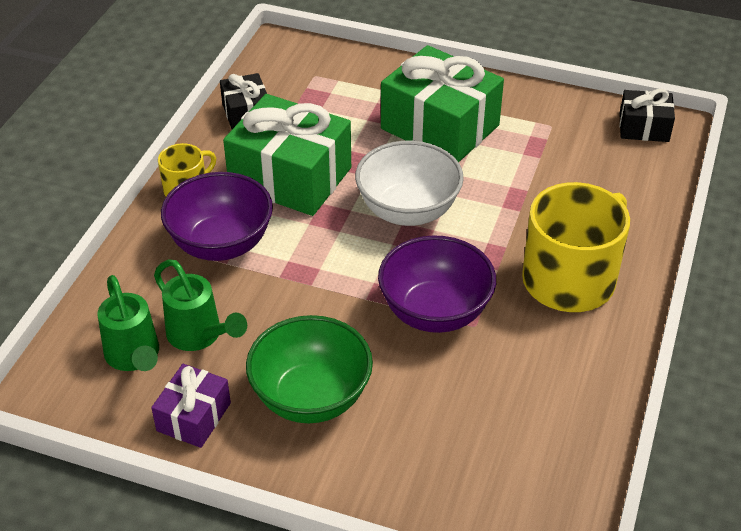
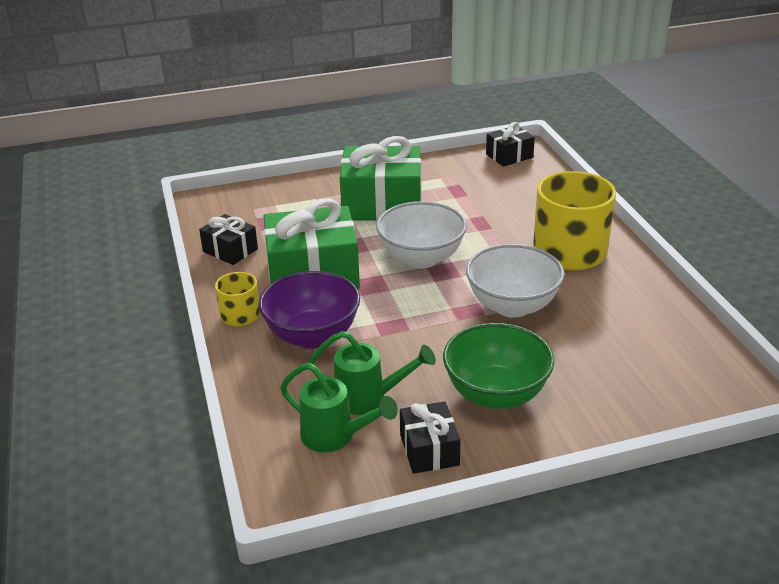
camera: 35 degrees left, 10 degrees down
(194, 417) = (429, 449): purple gift -> black gift
(435, 312) = (512, 306): purple bowl -> white bowl

